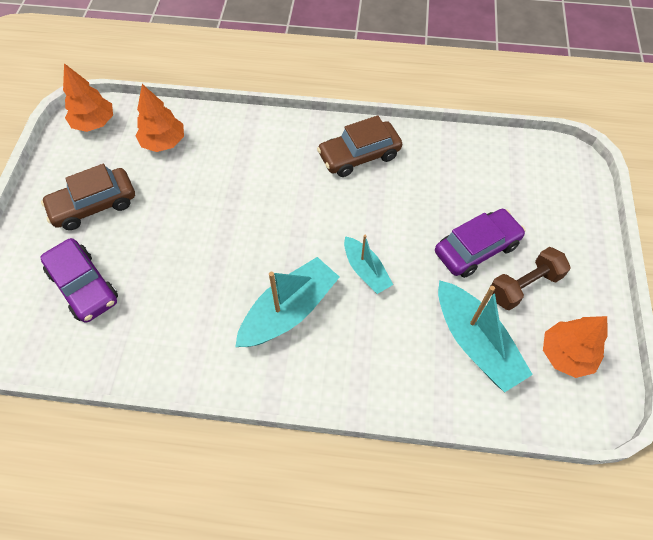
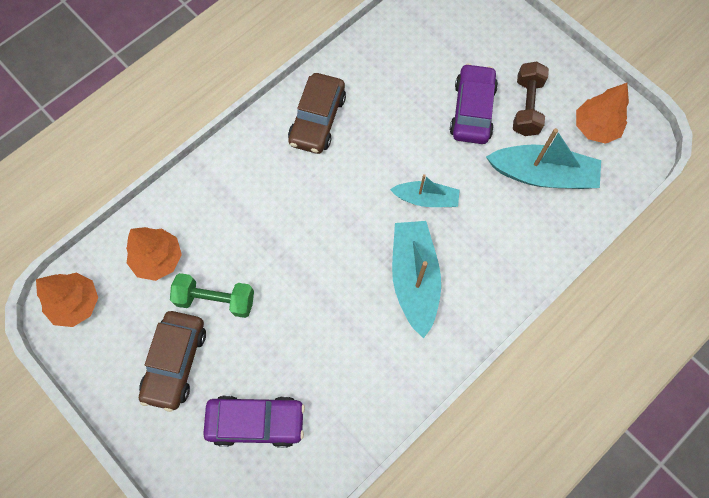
camera: 50 degrees left, 10 degrees up
(160, 195) = (215, 299): none -> green dumbbell

